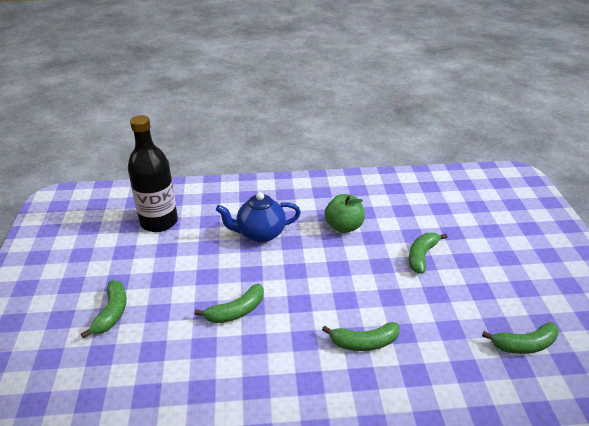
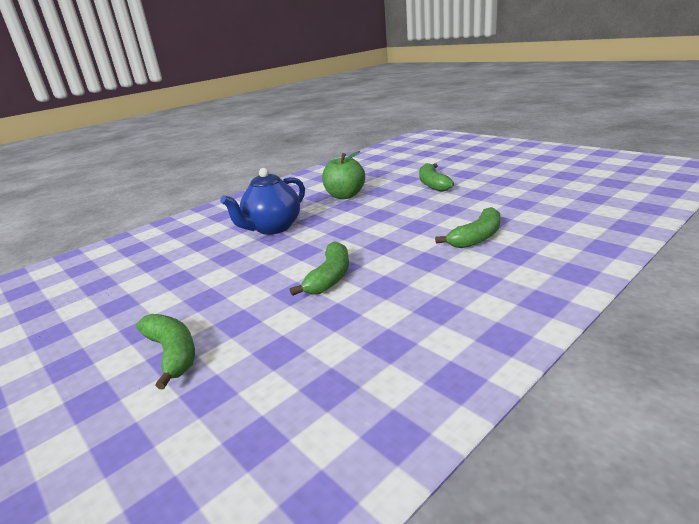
camera: 35 degrees left, 10 degrees down
(159, 222) = (137, 267): black bottle -> none
(524, 345) = (576, 187): green banana -> none

